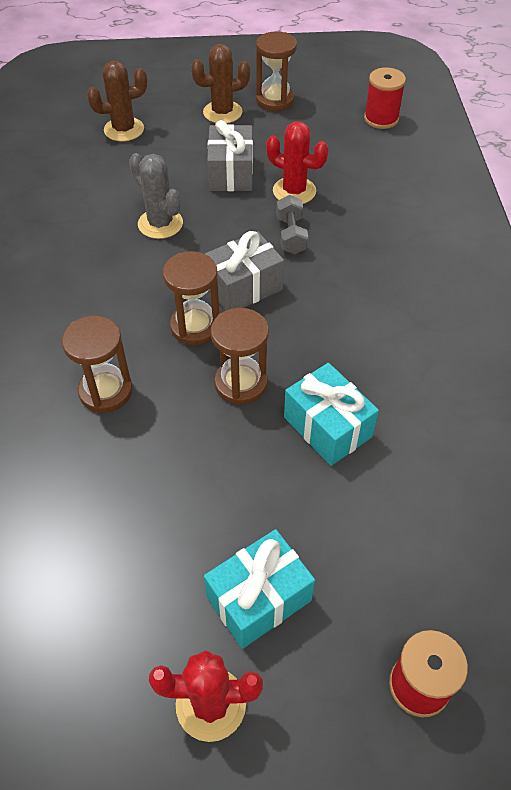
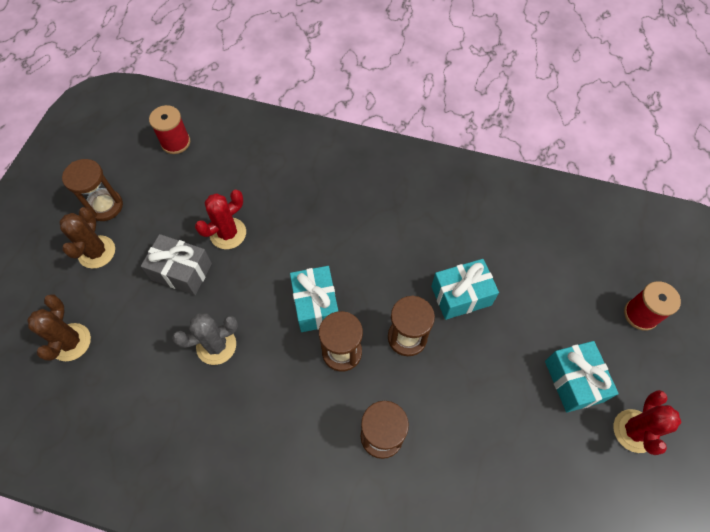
camera: 70 degrees left, 10 degrees up
(243, 287) = (315, 305): grey gift -> turquoise gift
(291, 235) = (276, 253): grey dumbbell -> none

